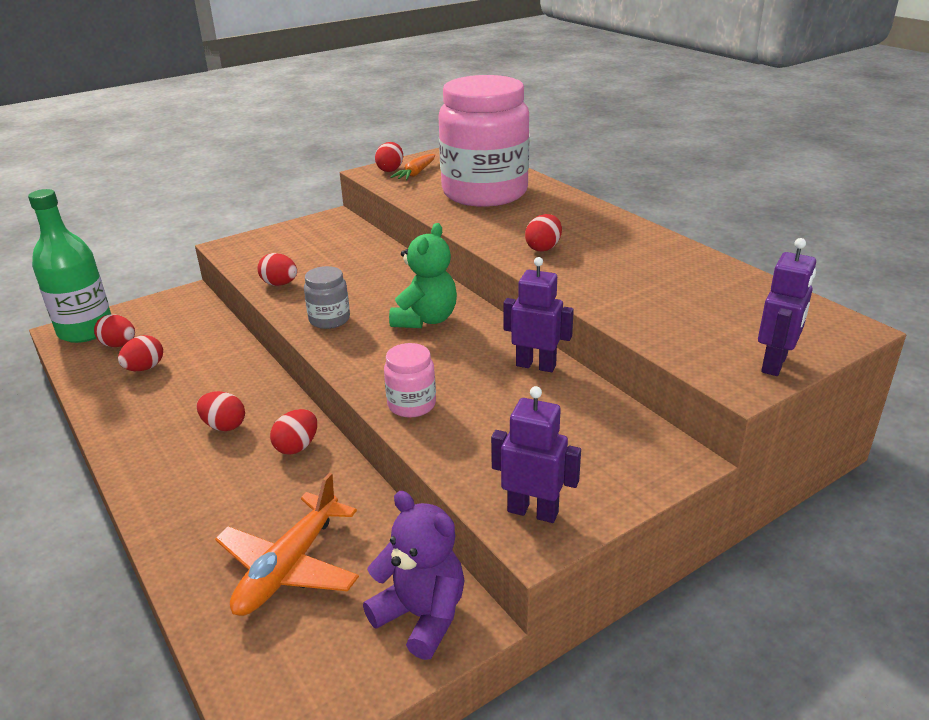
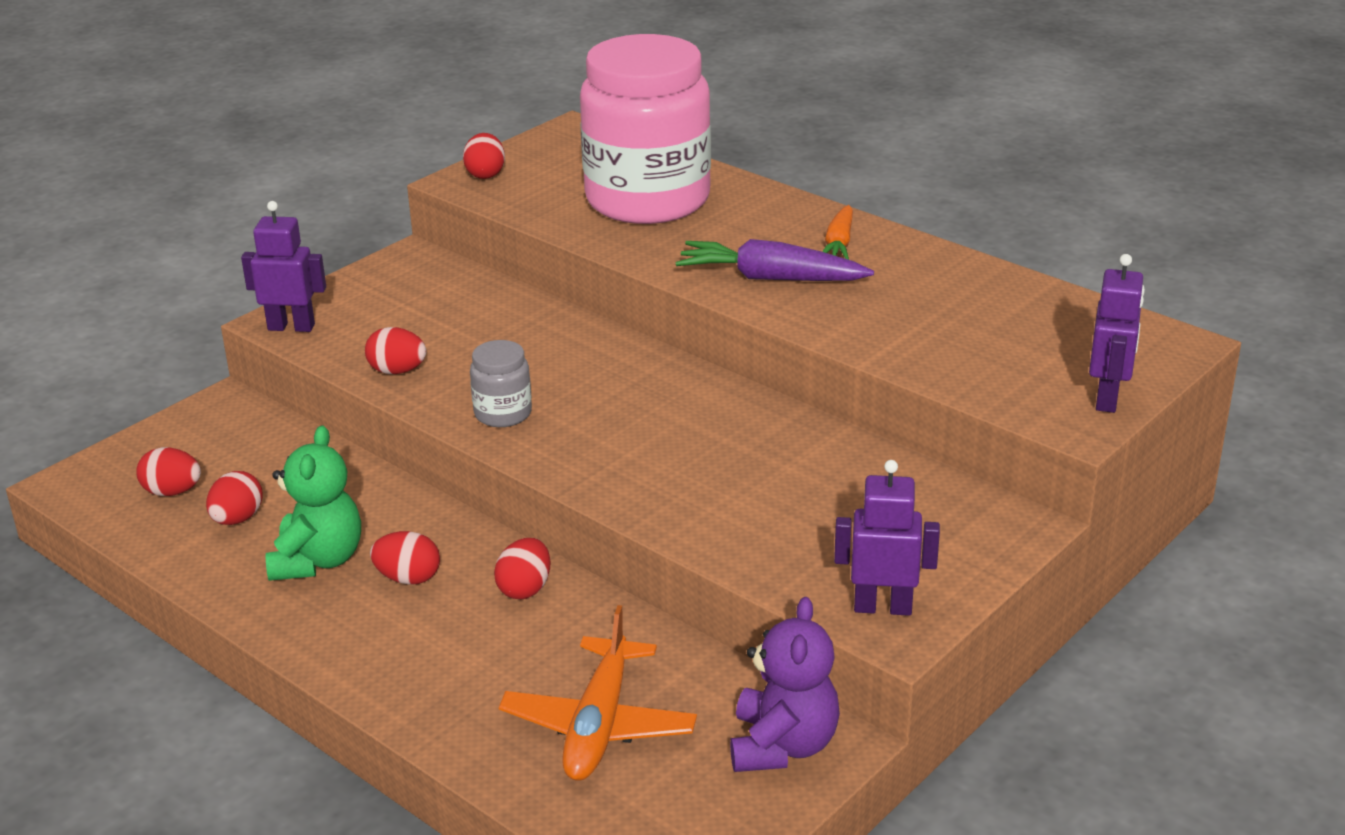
camera: 15 degrees left, 0 degrees up
(86, 330) = (102, 478): green bottle -> none
(411, 405) = (678, 510): pink jar -> none
(416, 173) = (528, 177): orange carrot -> orange carrot (839, 243)
(421, 616) = (782, 746): purple teddy bear -> purple teddy bear turned 75 degrees clockwise
(425, 319) = (636, 396): green teddy bear -> green teddy bear (318, 560)
(536, 365) = (810, 438): purple robot -> purple robot (291, 327)
(543, 248) = (771, 278): red egg -> purple carrot

